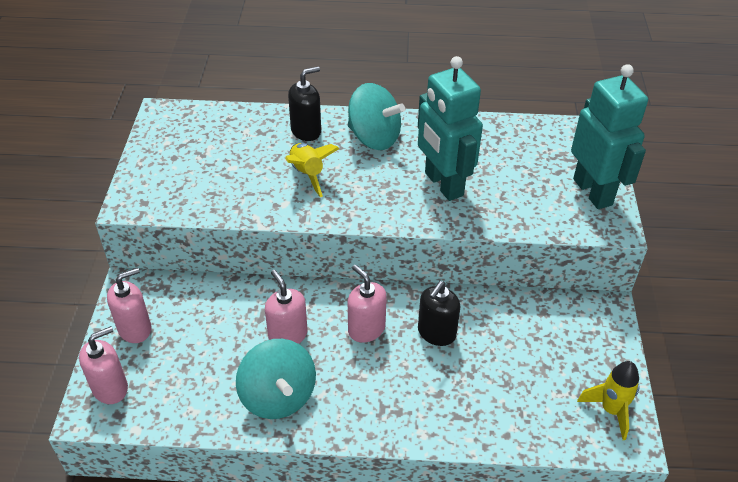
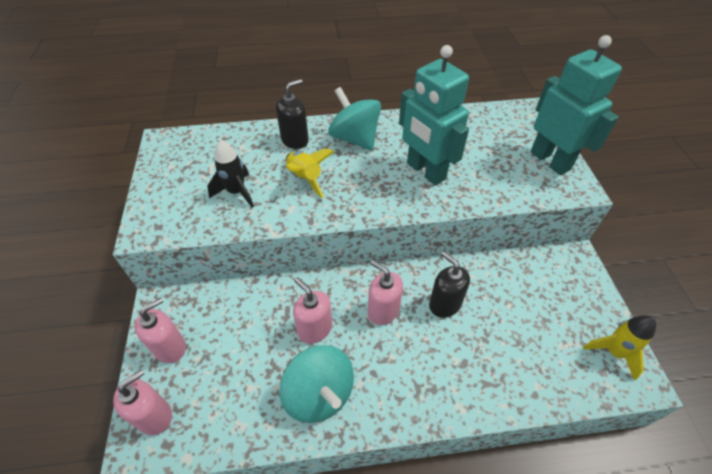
camera: 10 degrees left, 5 degrees up
(231, 179) = (236, 192): none -> black rocket
(374, 138) = (355, 138): turquoise spinning top -> turquoise spinning top turned 150 degrees counterclockwise
(436, 333) = (444, 304): black soap dispenser -> black soap dispenser turned 120 degrees clockwise

